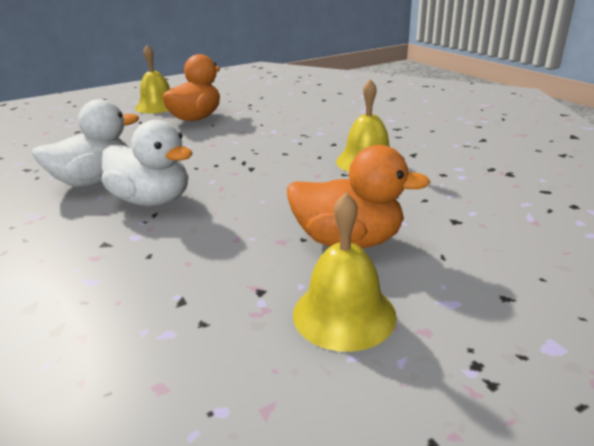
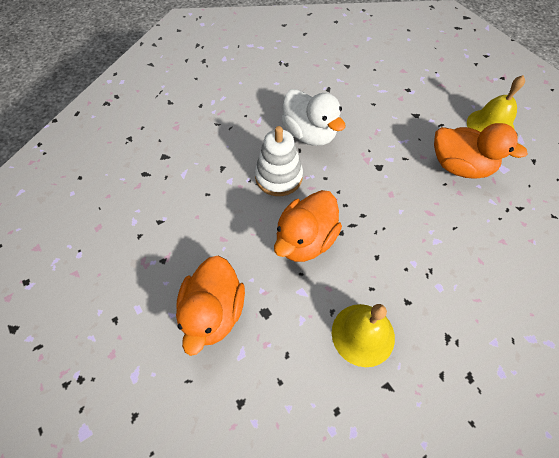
camera: 85 degrees right, 30 degrees up
(153, 200) = (278, 177): white duck -> white stacking toy
(255, 185) = (305, 240): none -> orange duck
(344, 314) = (134, 308): yellow bell -> none

